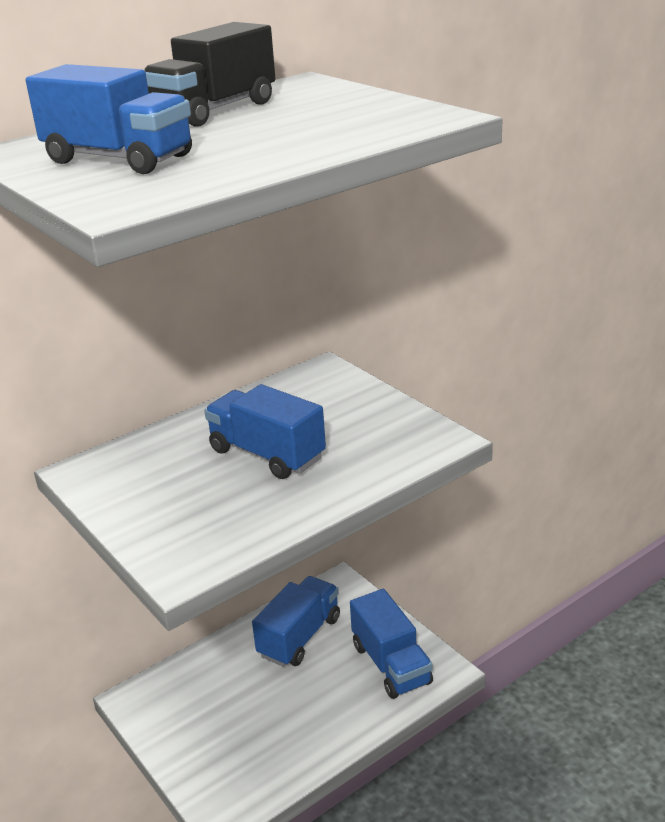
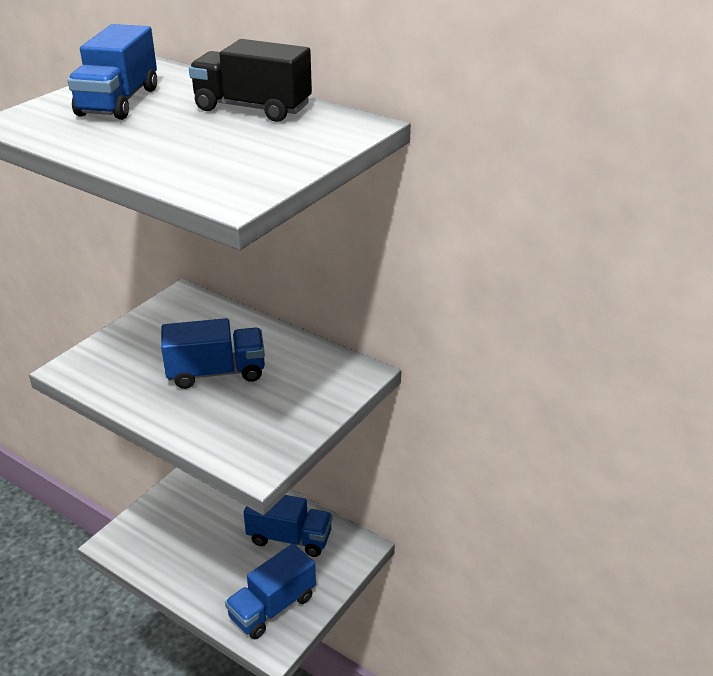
camera: 70 degrees right, 5 degrees up
(267, 454) = (216, 372): blue truck -> blue truck turned 60 degrees clockwise

